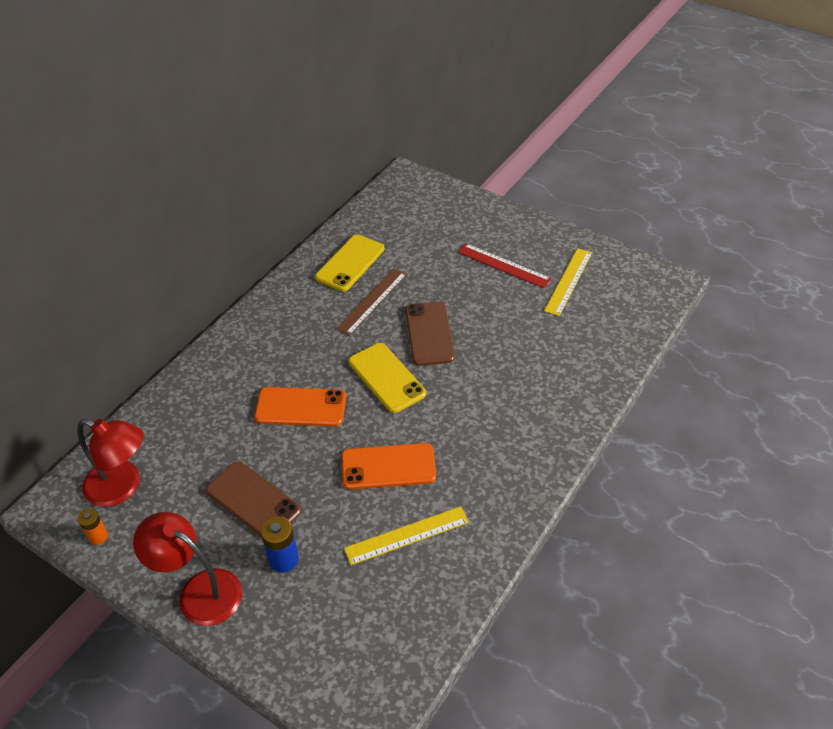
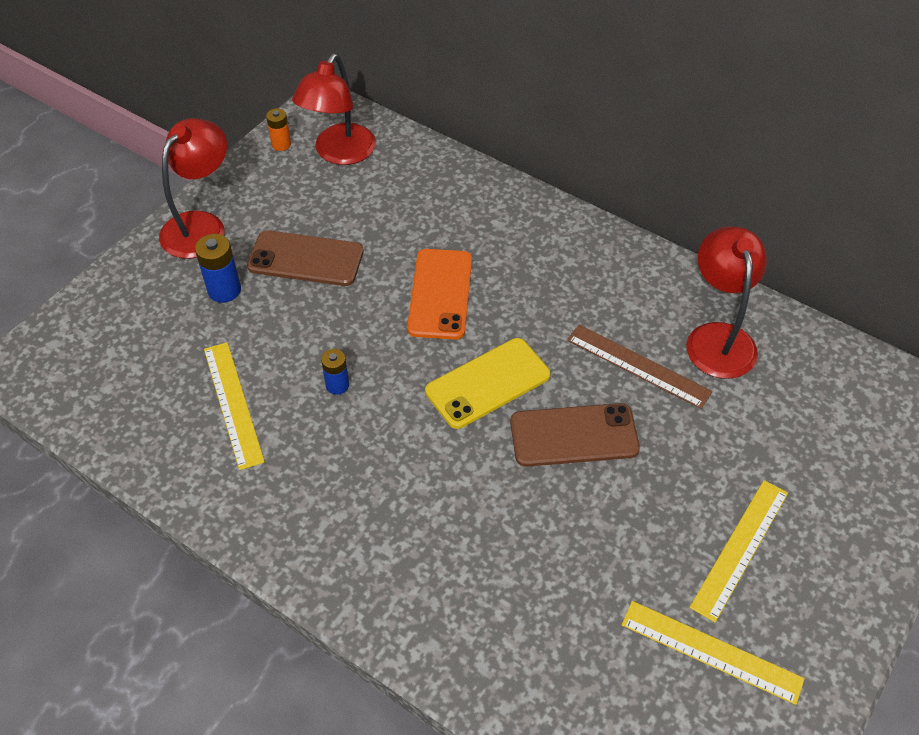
camera: 90 degrees right, 5 degrees up
(253, 501) = (306, 259): brown phone -> brown phone turned 60 degrees clockwise
(350, 263) = (718, 338): yellow phone -> red lamp
(388, 467) = (337, 385): orange phone -> blue battery
(503, 265) = (739, 548): red ruler -> yellow ruler

